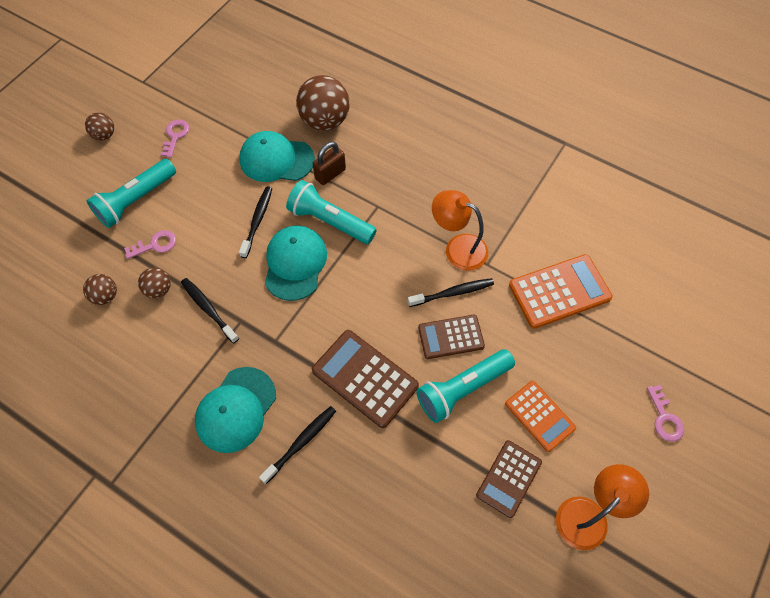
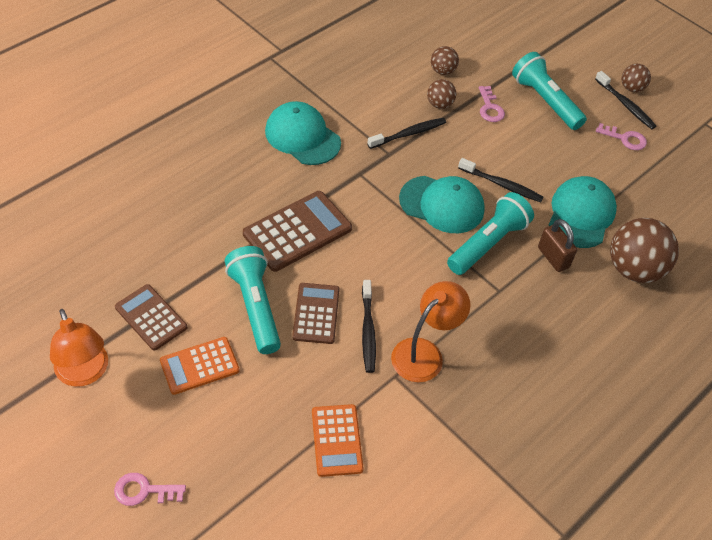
camera: 100 degrees right, 10 degrees down
(301, 443) = (254, 173): black toothbrush -> black toothbrush (625, 105)
(559, 292) = (336, 440): orange calculator -> orange calculator, size x0.66

